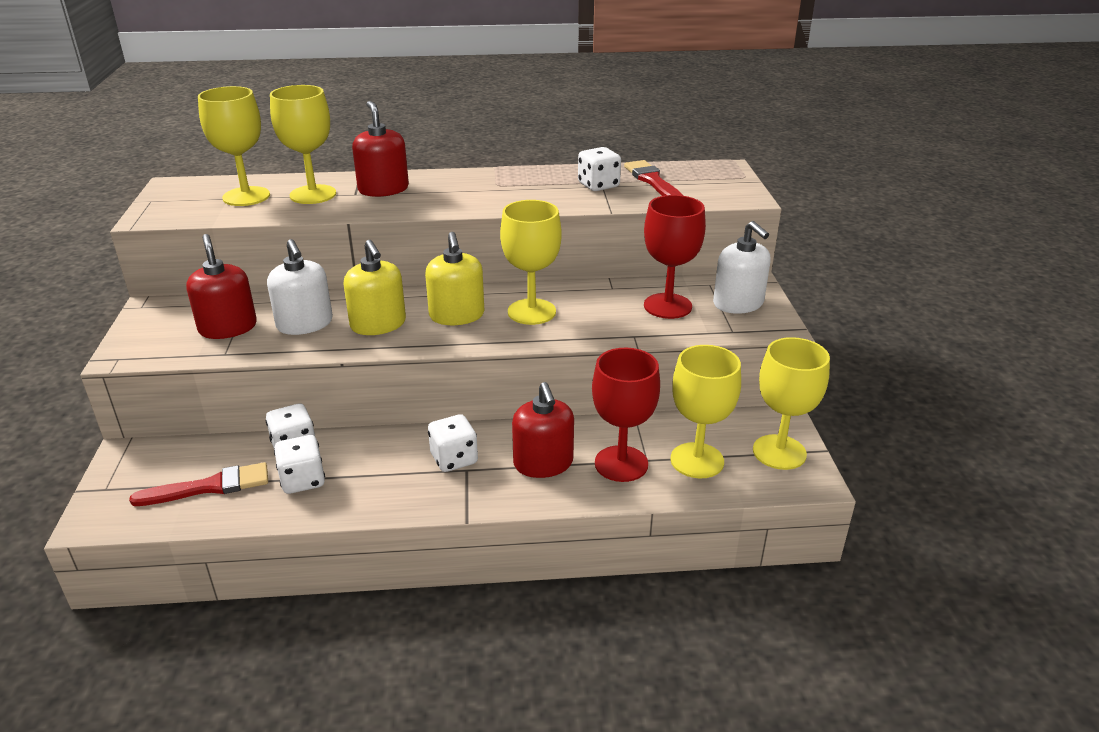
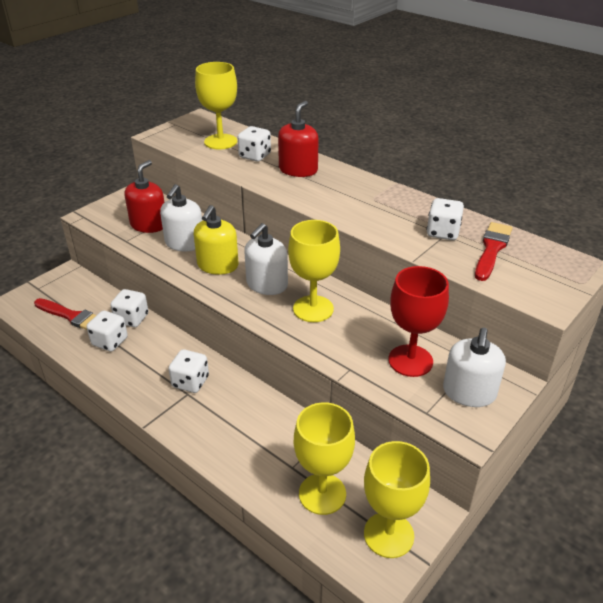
camera: 45 degrees right, 5 degrees up
(313, 194) = (255, 156): yellow goblet -> white dice
(457, 315) = (267, 284): yellow soap dispenser -> white soap dispenser
(543, 463) = (230, 421): red soap dispenser -> none
(621, 464) = (272, 457): red goblet -> none

